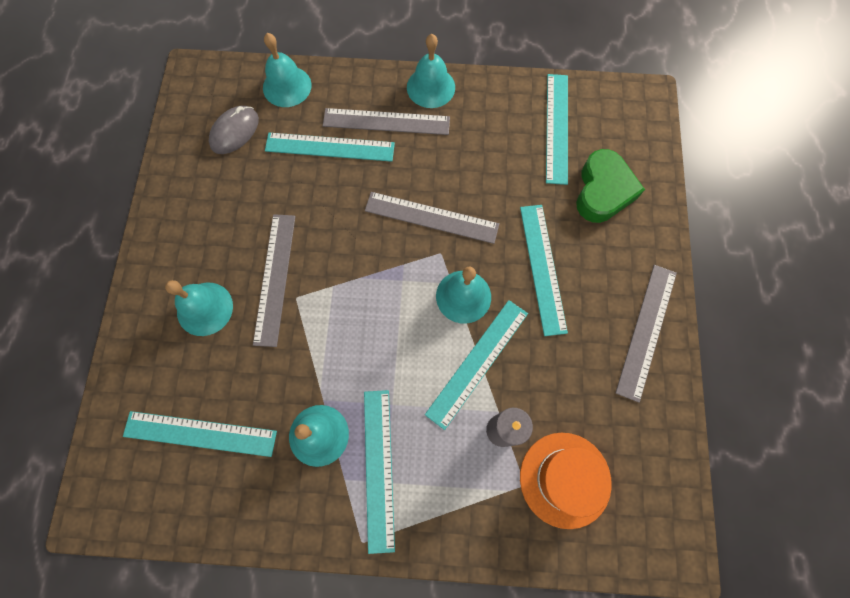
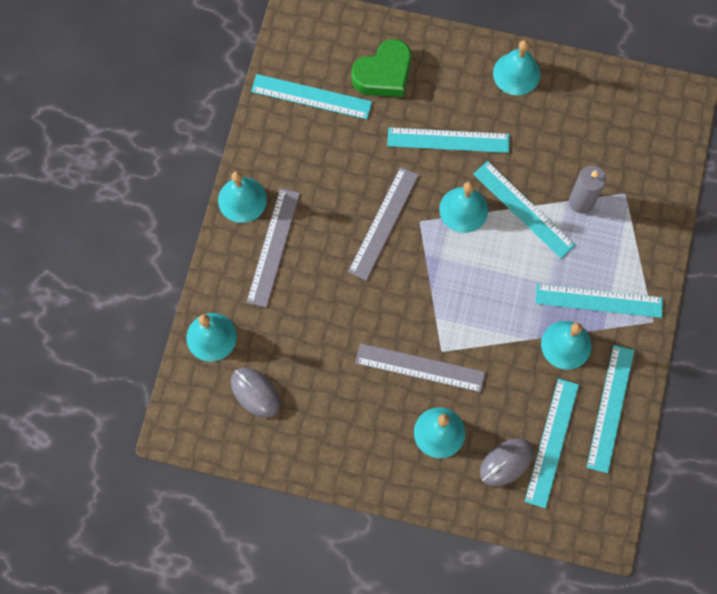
camera: 80 degrees left, 0 degrees up
(174, 385) = (506, 462): none -> grey mouse
(330, 147) = (291, 303): turquoise ruler -> turquoise ruler (610, 408)
(565, 479) = (624, 163): orange hat -> none
(603, 191) = (384, 74): green heart -> green heart turned 120 degrees clockwise
(646, 331) = (516, 73): grey ruler -> turquoise bell

